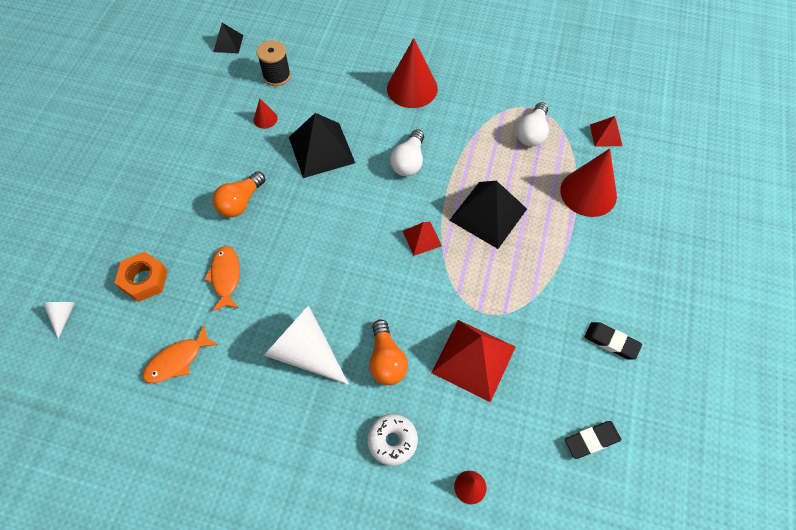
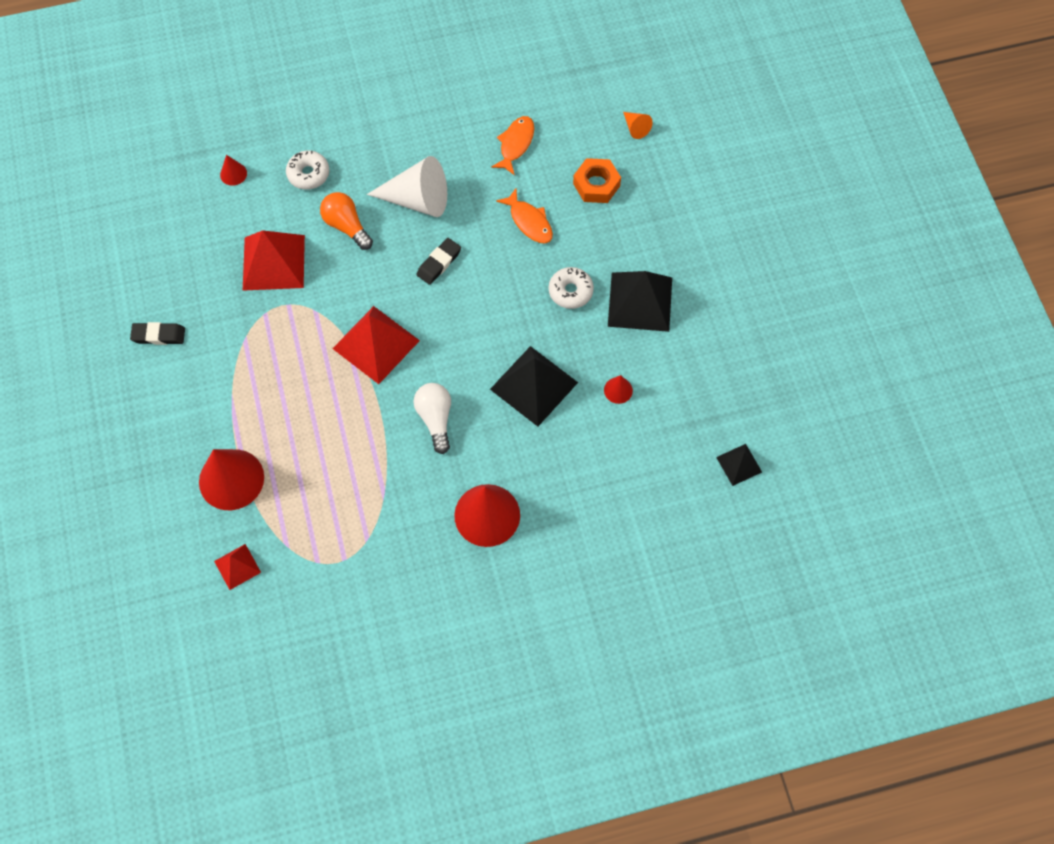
camera: 150 degrees right, 5 degrees up
(63, 316) = (635, 128): white cone -> orange cone
(240, 202) = (570, 291): orange light bulb -> white donut
(277, 76) = (648, 450): black spool -> none
(422, 238) = (375, 344): red pyramid -> red pyramid, size x1.90
(488, 214) = (324, 401): black pyramid -> black pyramid (640, 301)
(532, 133) = (321, 525): white light bulb -> none
(591, 440) = (150, 249): black eraser -> black eraser (439, 263)

